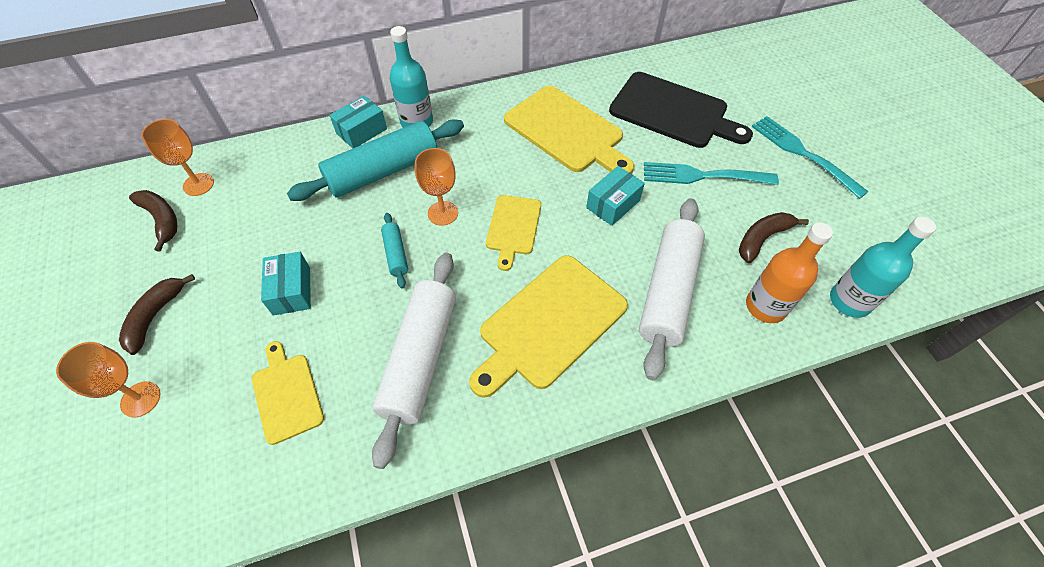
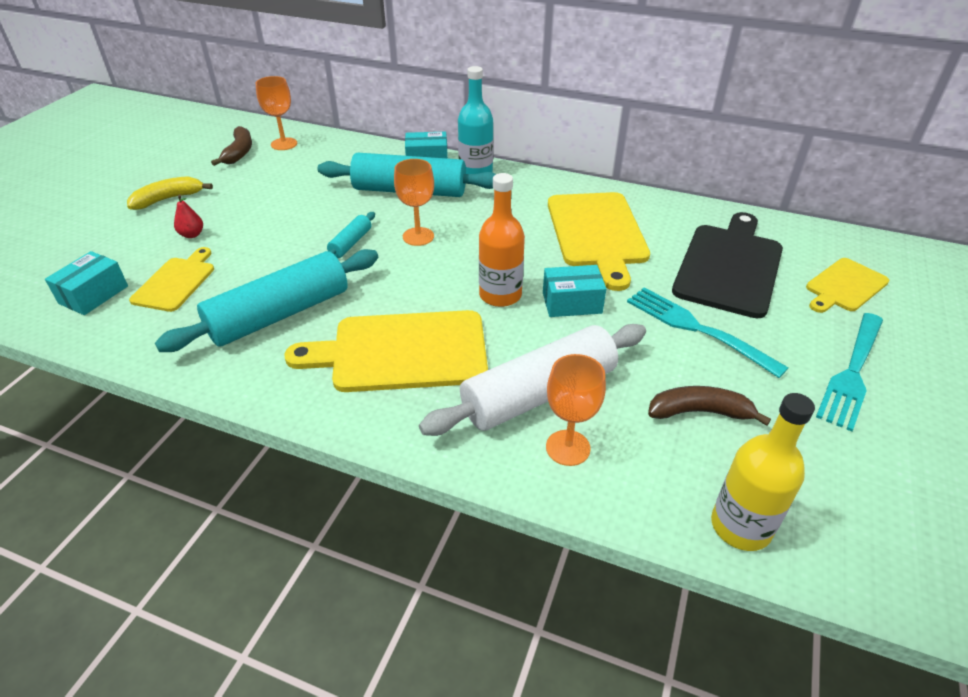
camera: 40 degrees right, 15 degrees down
(140, 399) = (104, 236): orange goblet -> orange goblet (568, 448)
(155, 316) = (168, 199): brown banana -> yellow banana
(236, 338) = (192, 235): none -> red pear
(292, 291) = (257, 228): turquoise box -> turquoise box (93, 295)
(420, 359) = (279, 314): white rolling pin -> turquoise rolling pin
(513, 227) = (461, 273): yellow cutting board -> yellow cutting board (844, 286)
(673, 112) = (729, 266): black cutting board -> black cutting board turned 135 degrees counterclockwise
(765, 306) = (628, 467): orange bottle -> orange bottle (500, 295)
(804, 154) = (852, 371): turquoise fork -> turquoise fork turned 150 degrees counterclockwise
(849, 301) = (740, 526): turquoise bottle -> yellow bottle

